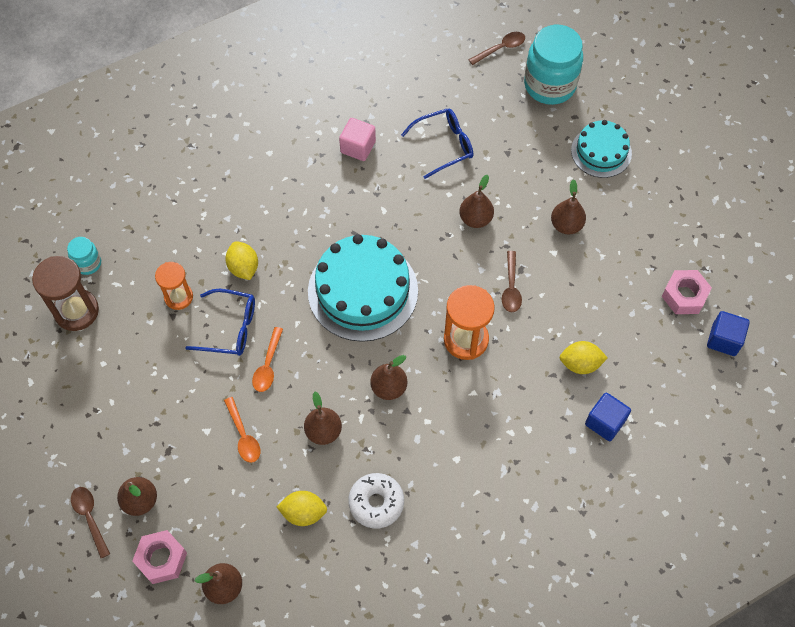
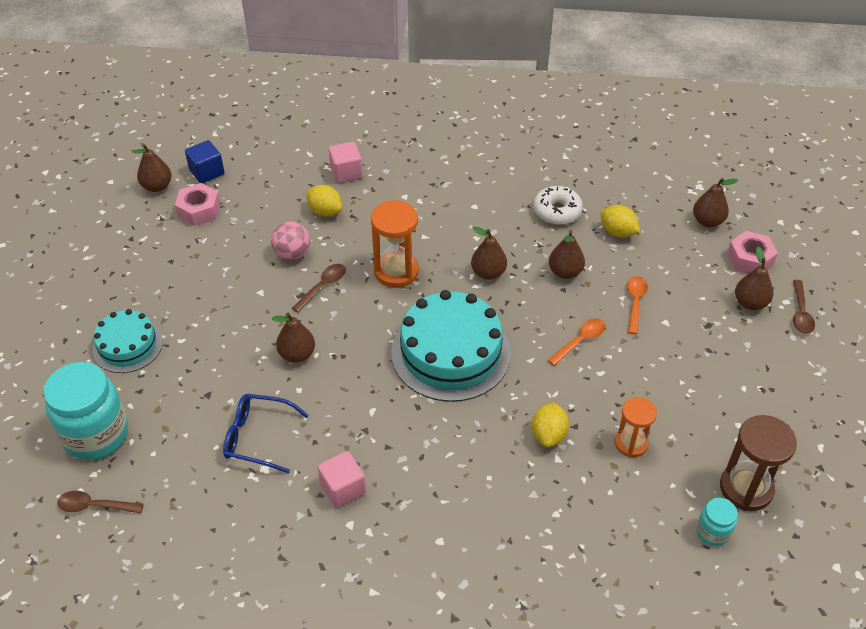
camera: 145 degrees left, 15 degrees down
(230, 328) = (596, 389): blue glasses -> none
(564, 302) = (292, 254): none -> pink ball
(566, 225) = (227, 305): brown pear -> brown pear (157, 186)
(605, 422) = (346, 172): blue cube -> pink cube

